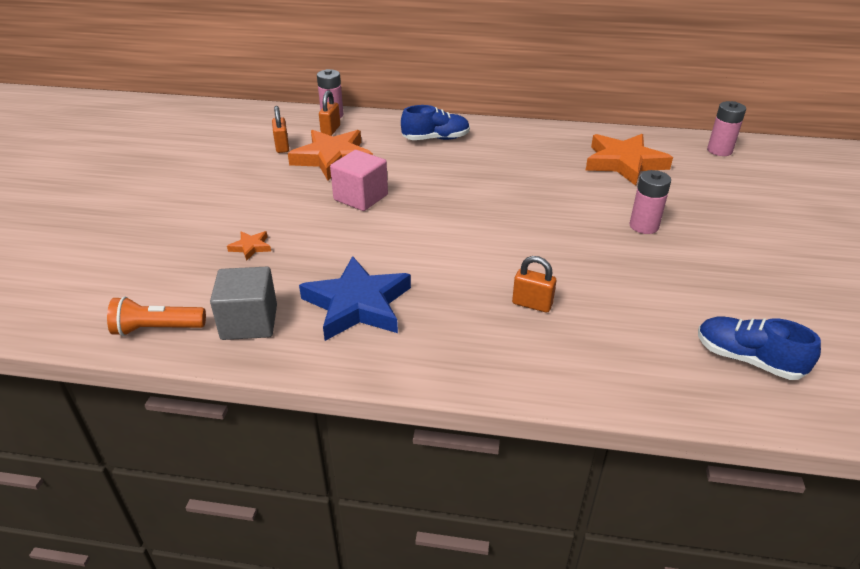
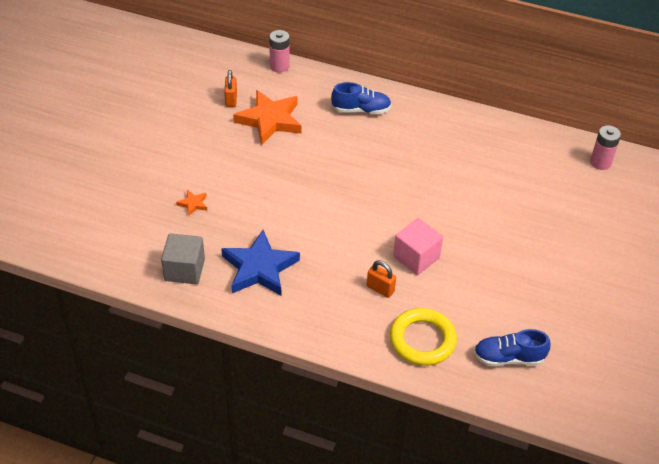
camera: 10 degrees right, 10 degrees up
(157, 329) = (124, 264): orange flashlight -> none
(330, 130) = (274, 85): orange padlock -> none
(361, 197) = (283, 167): pink cube -> pink cube (416, 257)
(618, 356) = (422, 340): none -> yellow ring
(624, 163) = (510, 164): orange star -> none
(644, 226) = (494, 233): pink battery -> none
(747, 359) = (508, 358): blue shoe -> blue shoe turned 45 degrees counterclockwise

